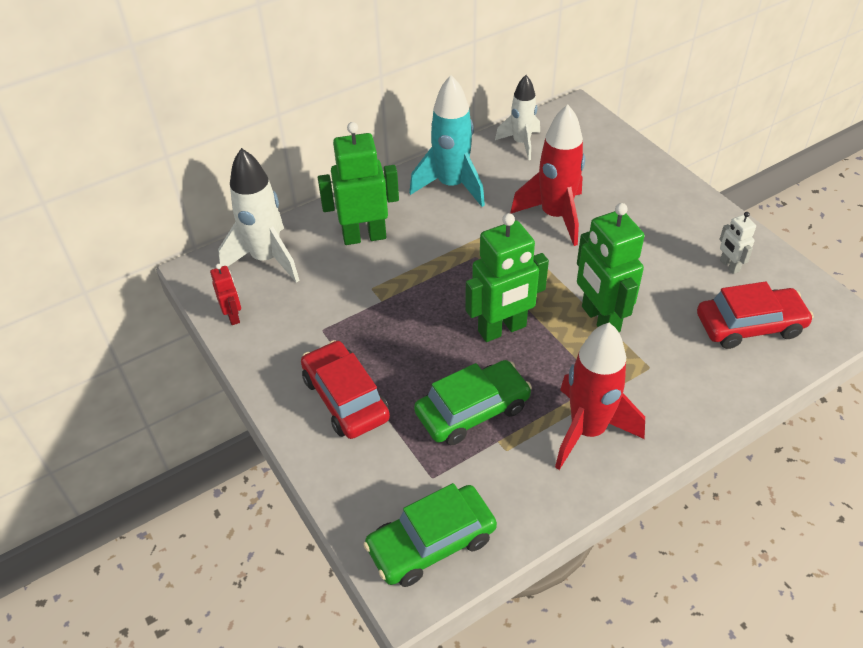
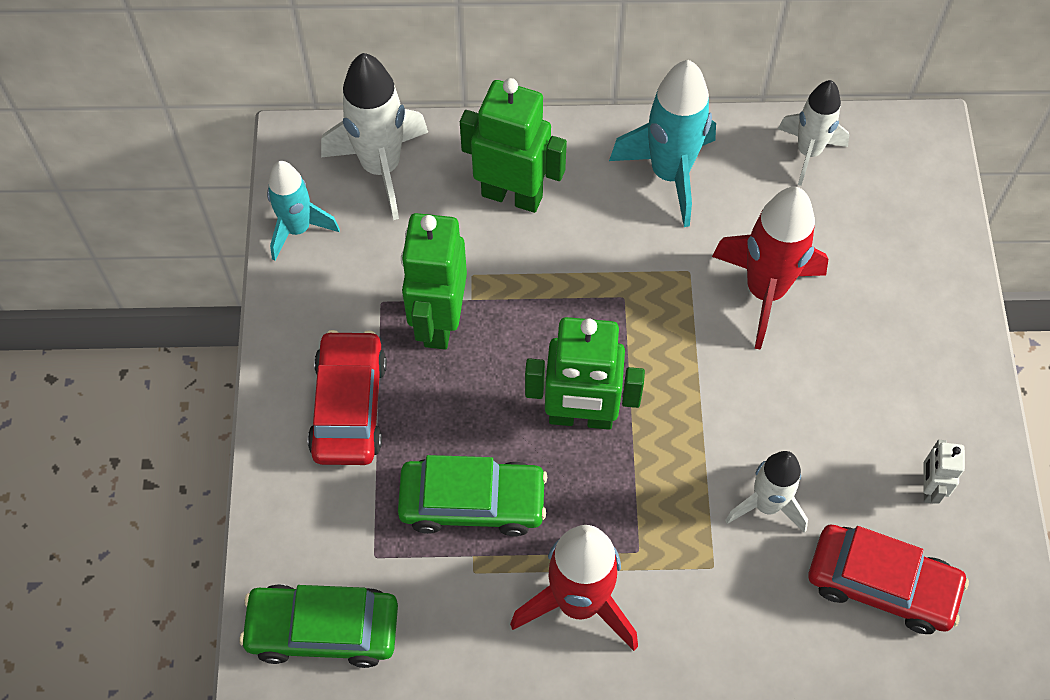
camera: 30 degrees right, 15 degrees up
(233, 316) = (298, 229): red robot -> turquoise rocket
(600, 319) = (705, 470): green robot -> green robot (438, 322)
(650, 319) = (766, 505): none -> white rocket

